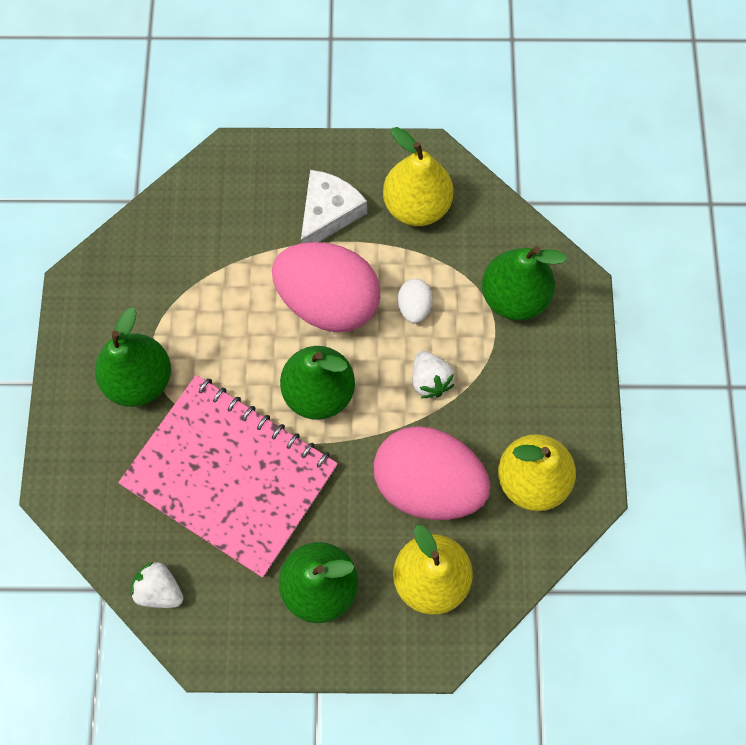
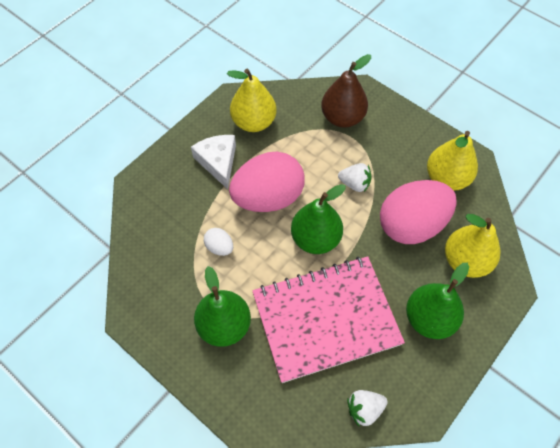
camera: 50 degrees left, 10 degrees down
(414, 307) = (308, 162): white egg -> white egg (219, 247)
(514, 297) = (342, 118): green pear -> brown pear

